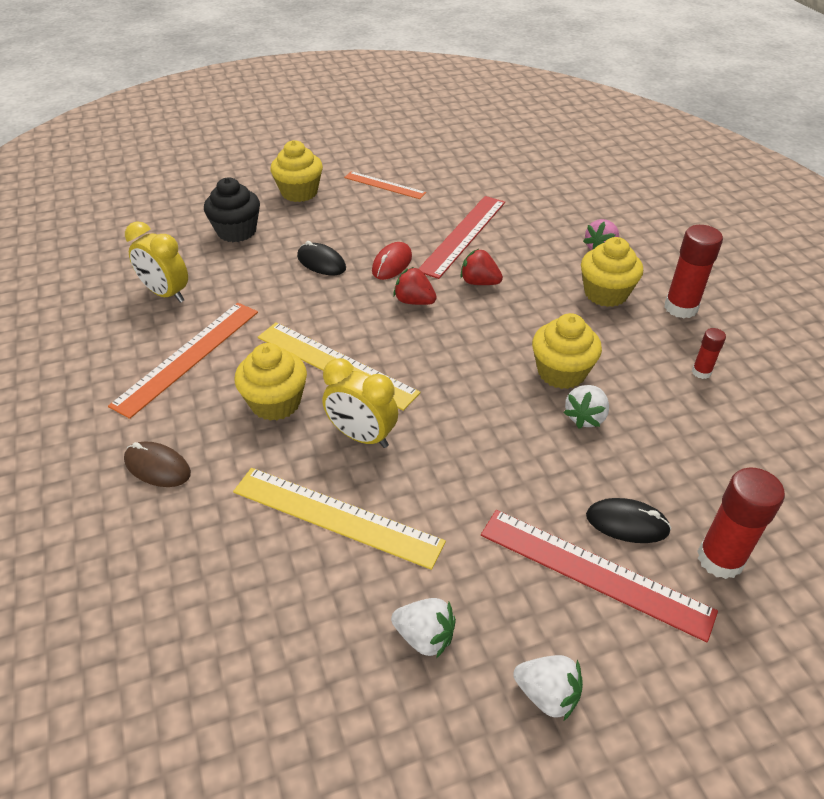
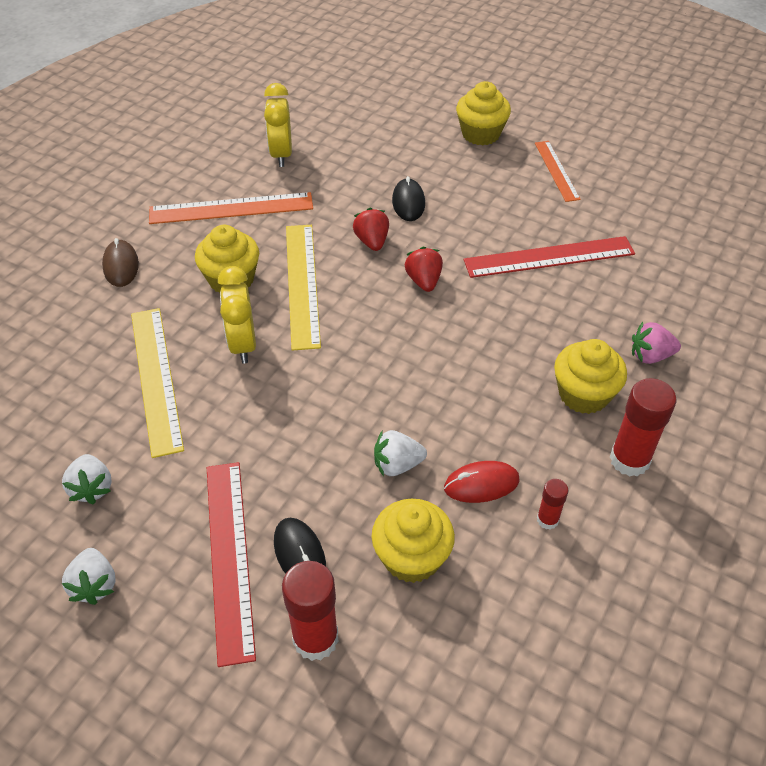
camera: 50 degrees right, 5 degrees up
(236, 231) = (390, 137): black cupcake -> none
(392, 264) = (455, 240): red mouse -> red mouse (481, 484)
(479, 282) = (496, 304): red strawberry -> red strawberry (372, 241)
(561, 372) = (437, 420): yellow cupcake -> yellow cupcake (411, 557)

